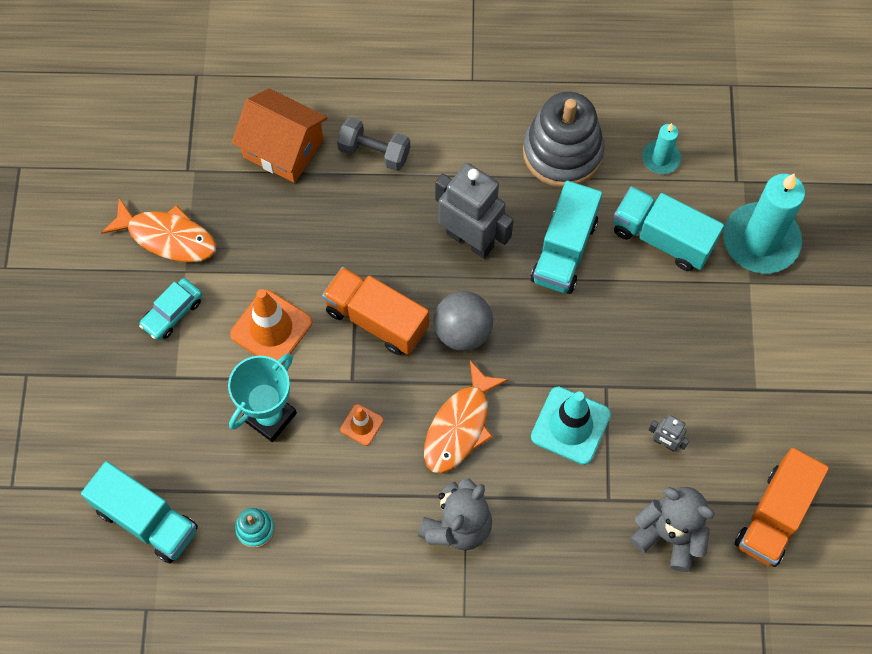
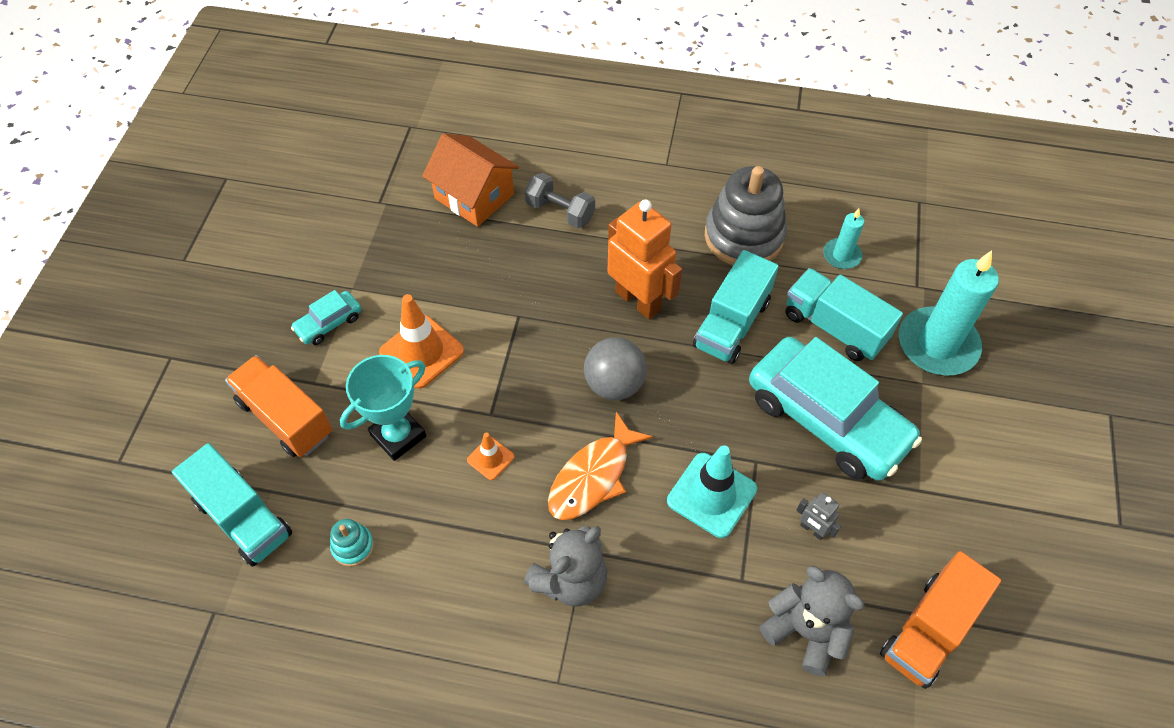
camera: 10 degrees right, 10 degrees down
(167, 237) = (344, 256): orange fish -> none
(376, 320) = (529, 360): orange truck -> orange truck (285, 418)
(470, 239) = (638, 300): grey robot -> orange robot
(666, 334) = (827, 419): none -> turquoise car

